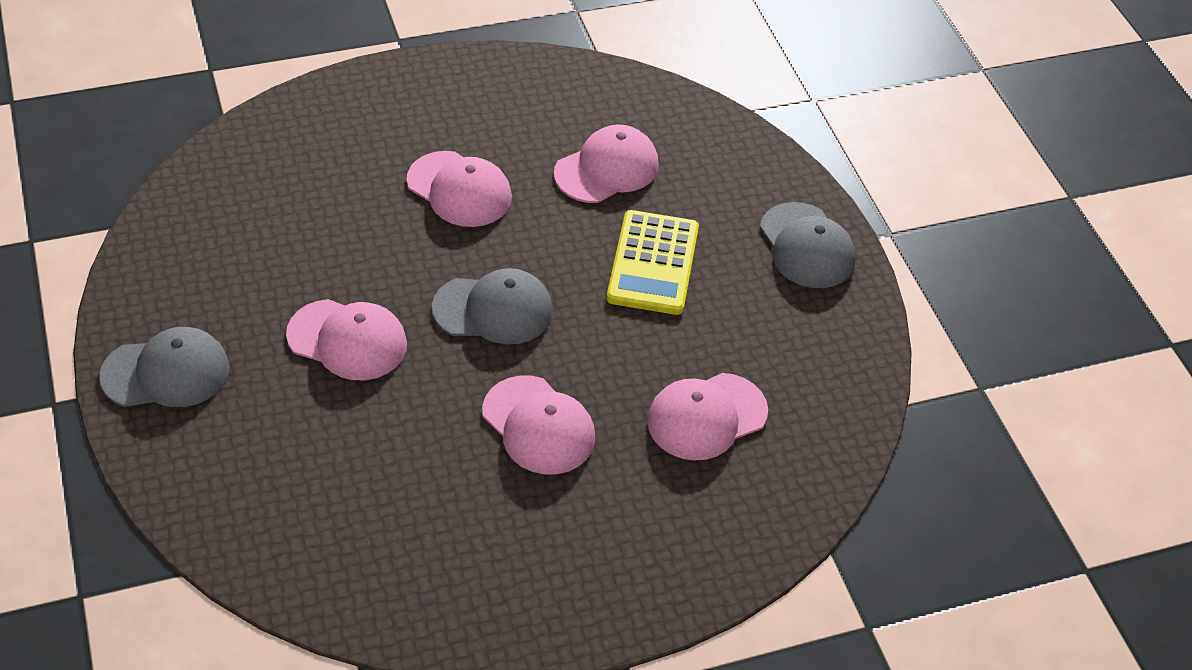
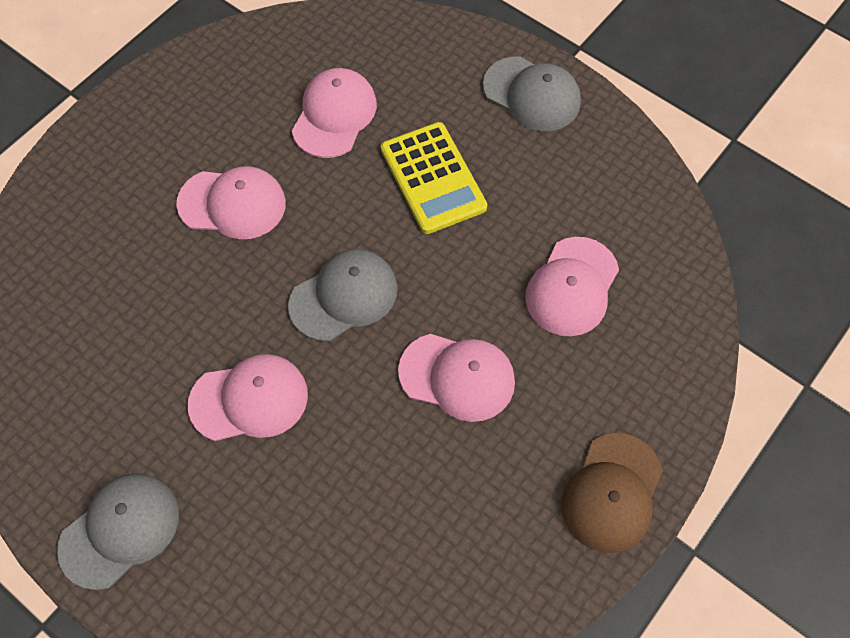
camera: 30 degrees left, 15 degrees up
(598, 595) = (612, 493): none -> brown cap

